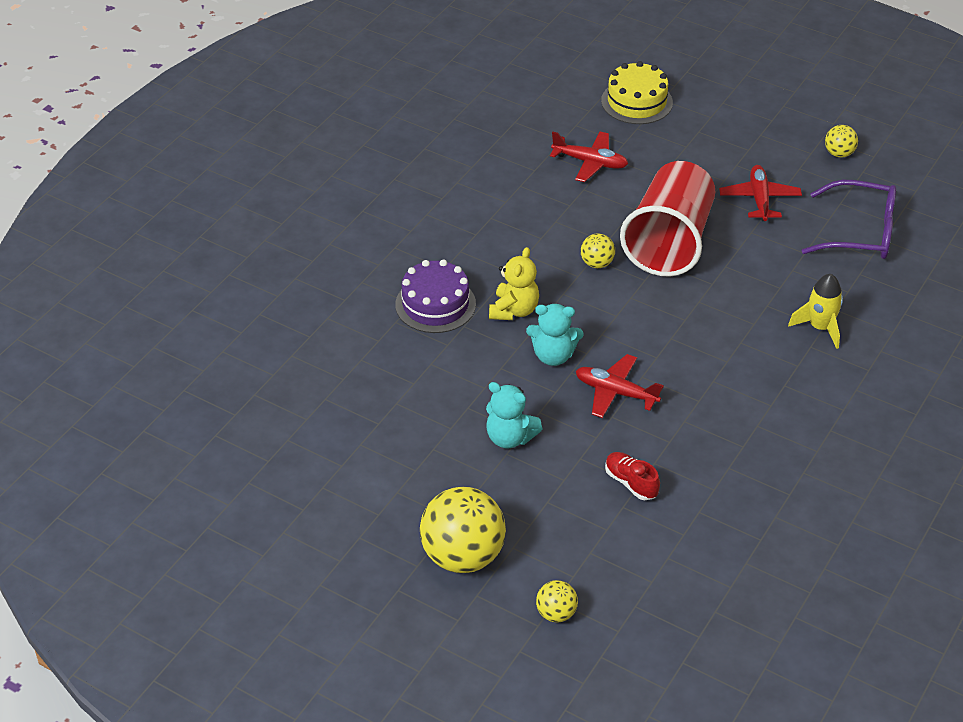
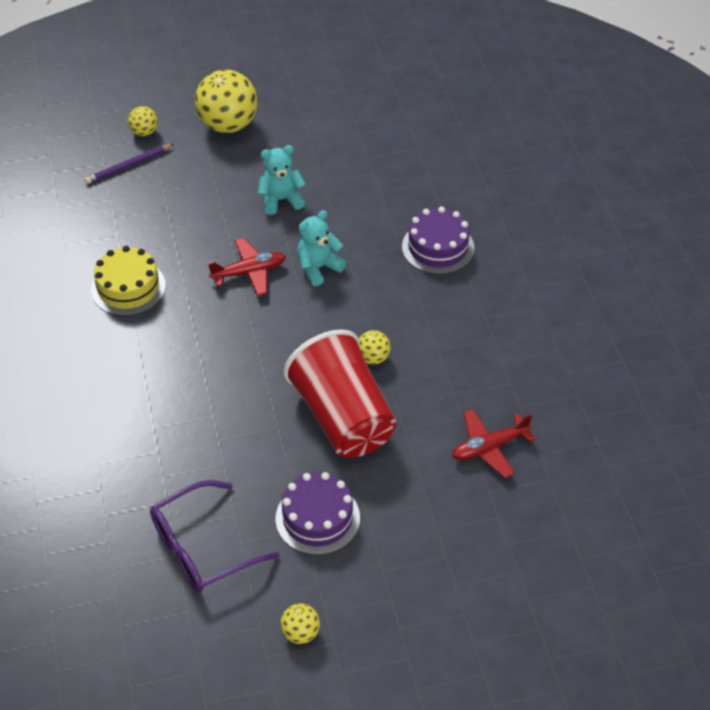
camera: 135 degrees right, 5 degrees up
(514, 310) = (383, 280): yellow teddy bear -> none
(613, 583) = (128, 166): none -> purple pencil
(631, 483) = (177, 224): red shoe -> none
(636, 102) = (534, 549): yellow cake -> yellow cake (128, 287)
(759, 199) = (317, 518): red plane -> purple cake
(820, 327) = (156, 425): yellow rocket -> none

